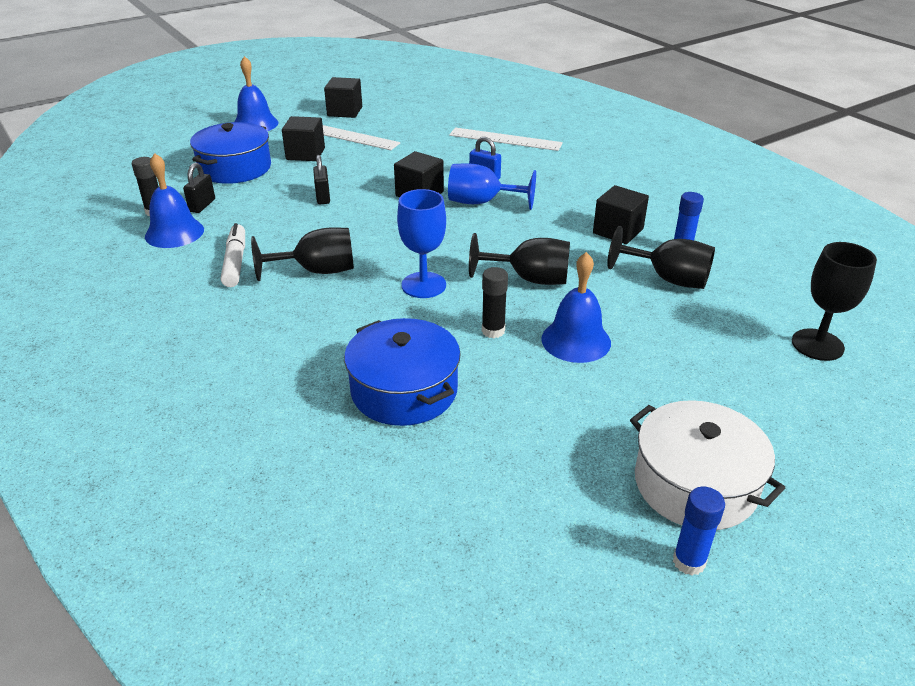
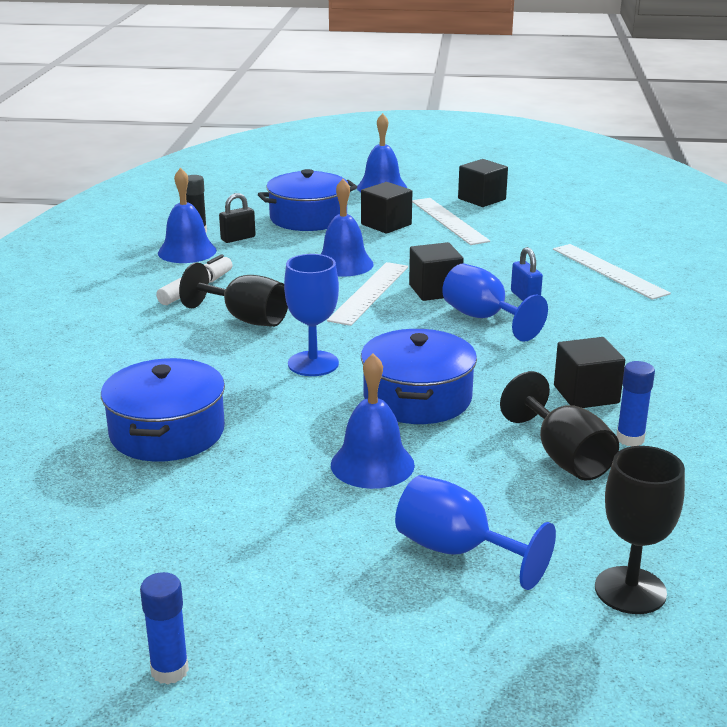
camera: 40 degrees right, 10 degrees down
(323, 197) = (343, 264): black padlock -> blue bell
(377, 213) = (369, 293): none -> white ruler
(493, 331) = (311, 423): black glue stick -> none
(529, 279) = (417, 398): black goblet -> blue pot
(695, 484) = (278, 624): white pot -> none
(708, 372) = (457, 551): none -> blue goblet

